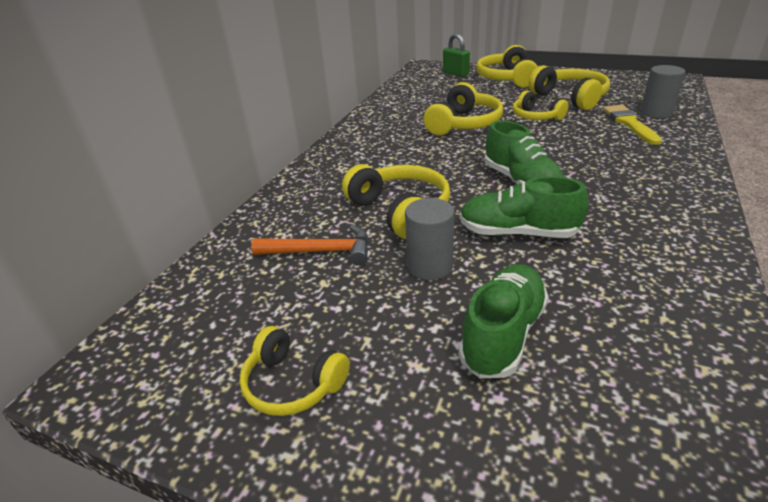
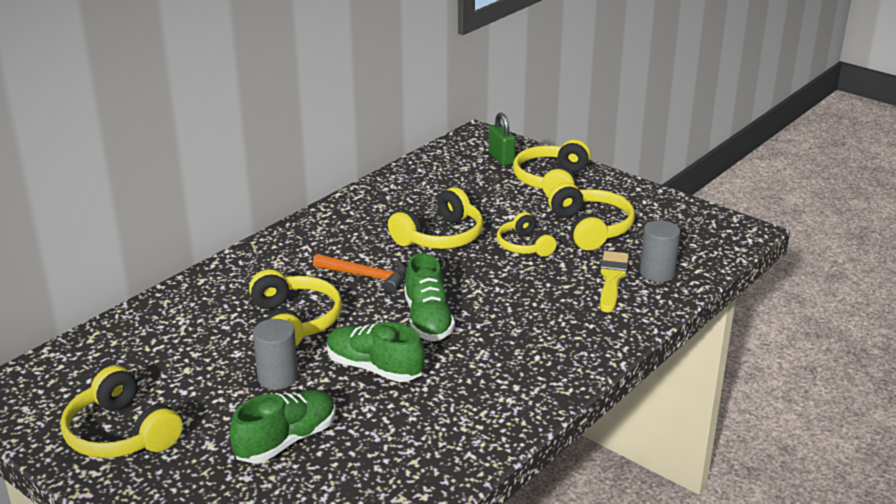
camera: 15 degrees right, 5 degrees down
(293, 383) = (121, 433): yellow headphones -> yellow headphones, size x1.53
(321, 251) = (202, 343): orange hammer -> orange hammer (366, 276)

